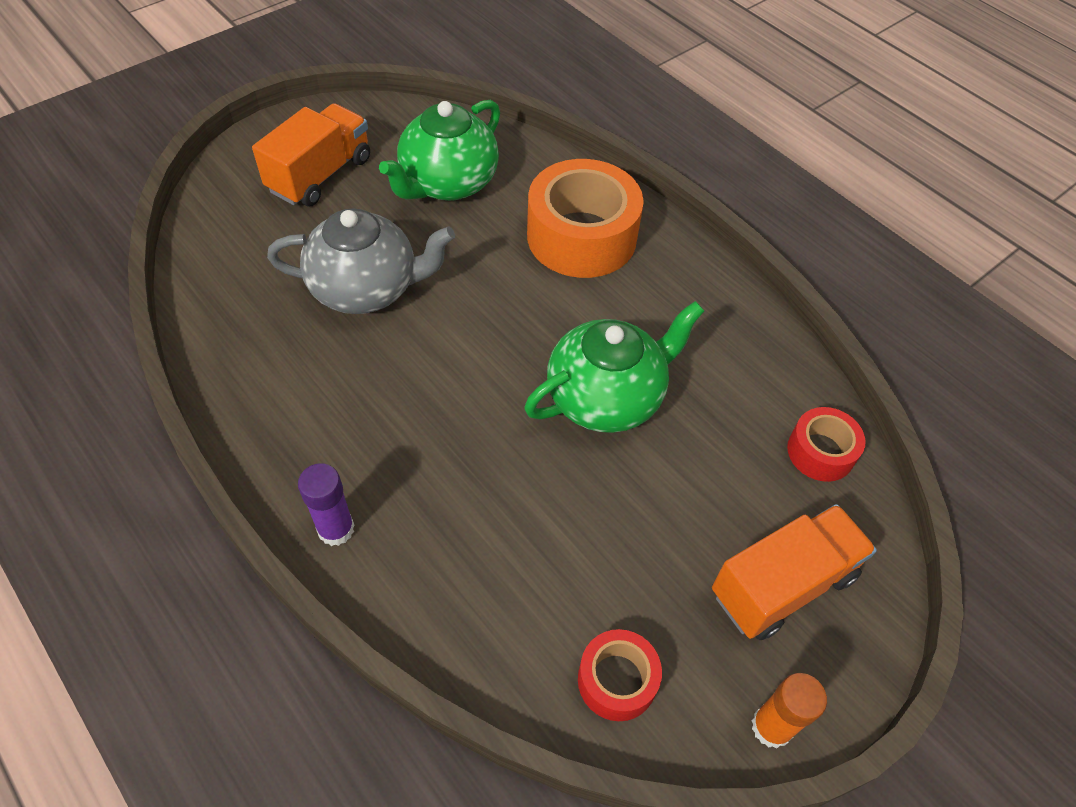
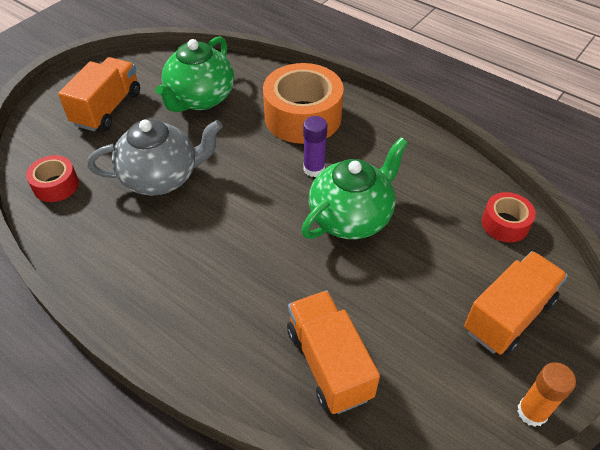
camera: 10 degrees left, 5 degrees down
(336, 529) = (185, 346): purple glue stick -> purple glue stick (314, 169)
(516, 595) = (329, 363): none -> orange truck
(617, 680) = (417, 405): red tape -> red tape (56, 185)

